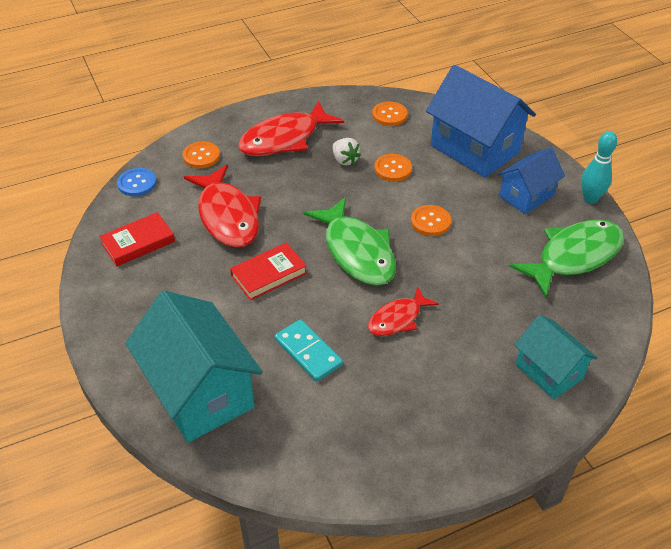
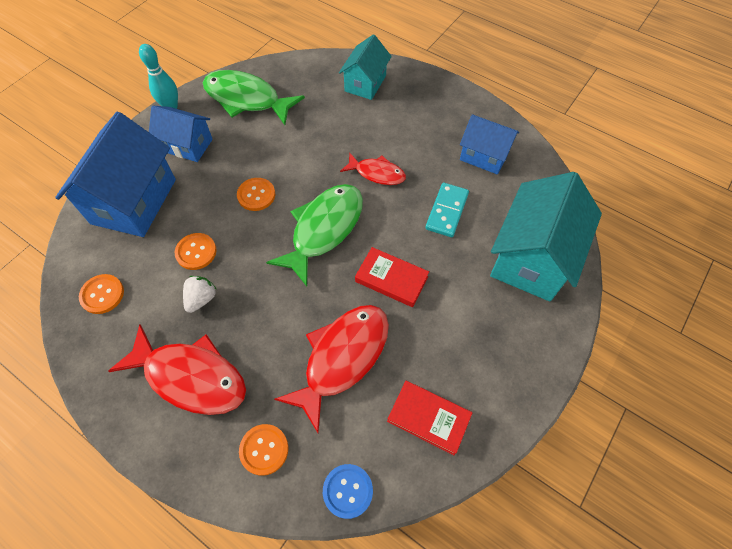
camera: 120 degrees left, 15 degrees up
(357, 430) = (484, 156): none -> blue house

